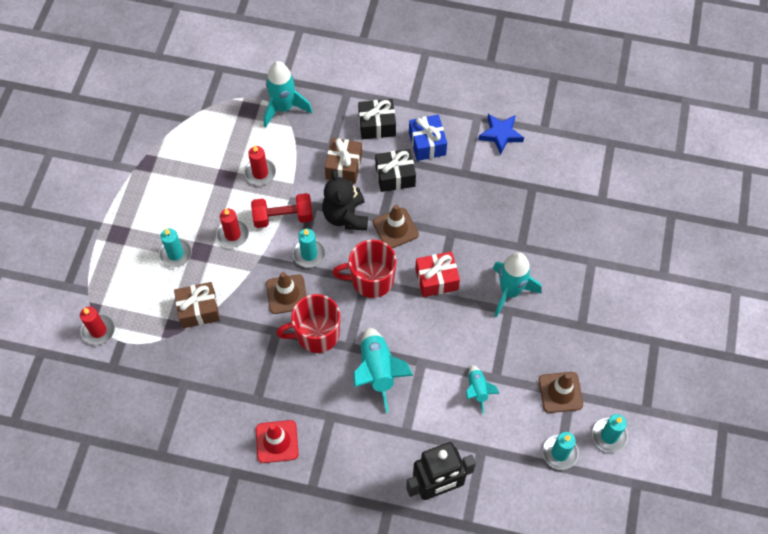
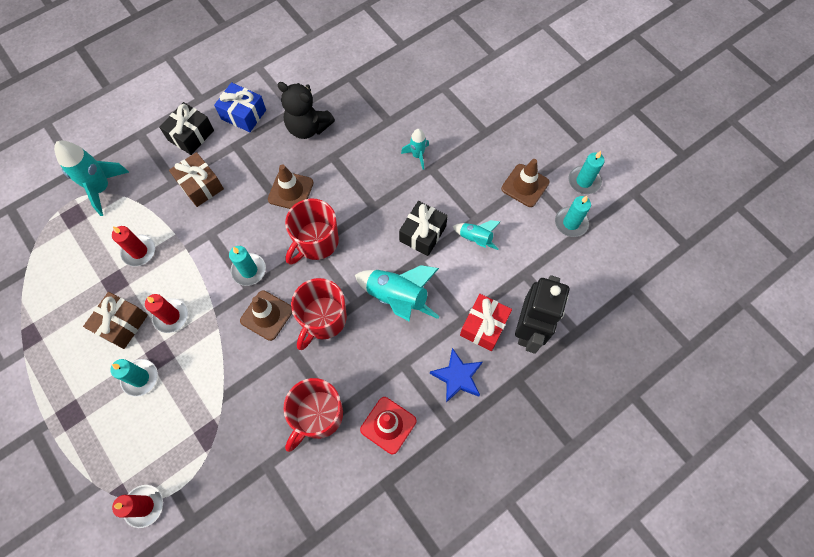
camera: 50 degrees left, 5 degrees up
(199, 310) = (211, 399): brown gift -> brown gift (122, 324)
(244, 388) = (318, 415): none -> red mug
(283, 217) = (197, 265): red dumbbell -> none
(345, 216) = (244, 218): black teddy bear -> black teddy bear (308, 127)
(395, 176) = (247, 157): black gift -> black gift (422, 234)
(436, 279) = (360, 196): red gift -> red gift (484, 326)
(500, 134) = (287, 63): blue star -> blue star (457, 377)
(510, 292) = (417, 155): turquoise rocket -> turquoise rocket, size x0.56

